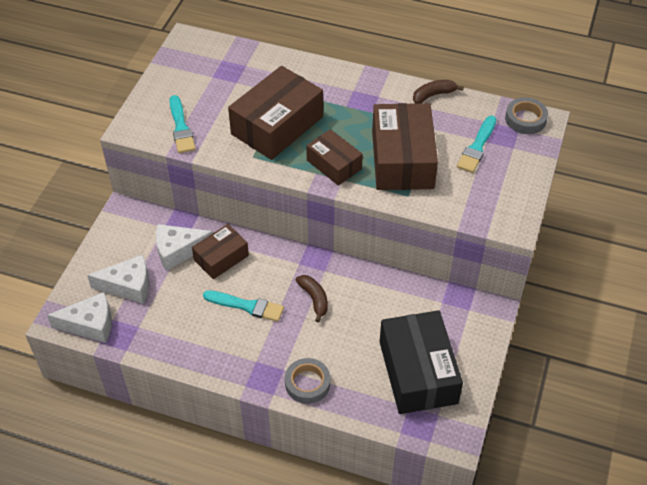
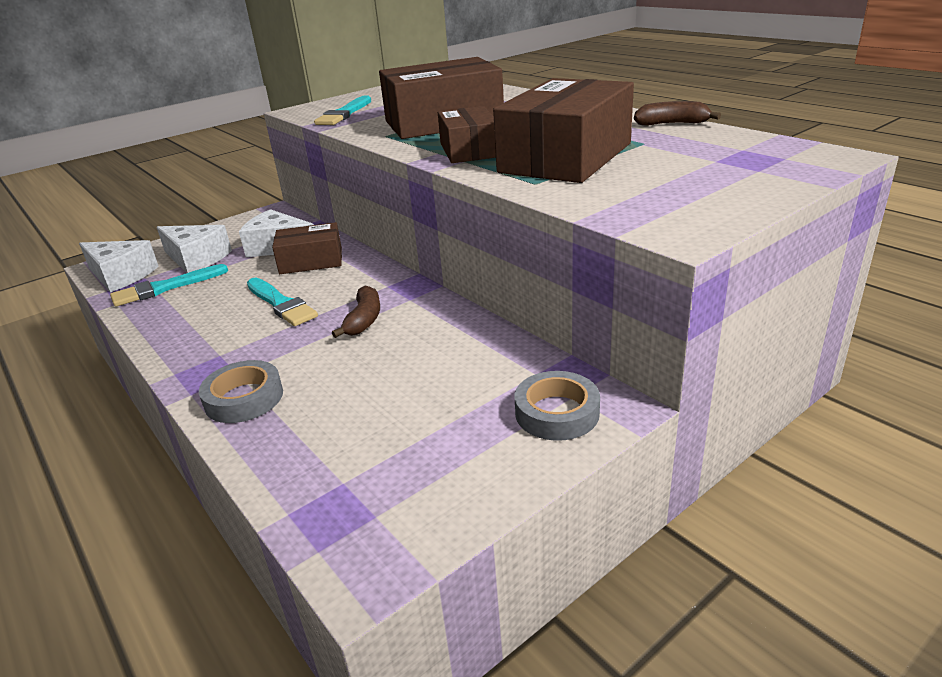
camera: 35 degrees right, 20 degrees down
(418, 372) = (408, 443): black box -> none
(477, 147) = (694, 162): turquoise brush -> turquoise brush (165, 288)
(525, 119) = (805, 152): grey tape -> grey tape (557, 412)

